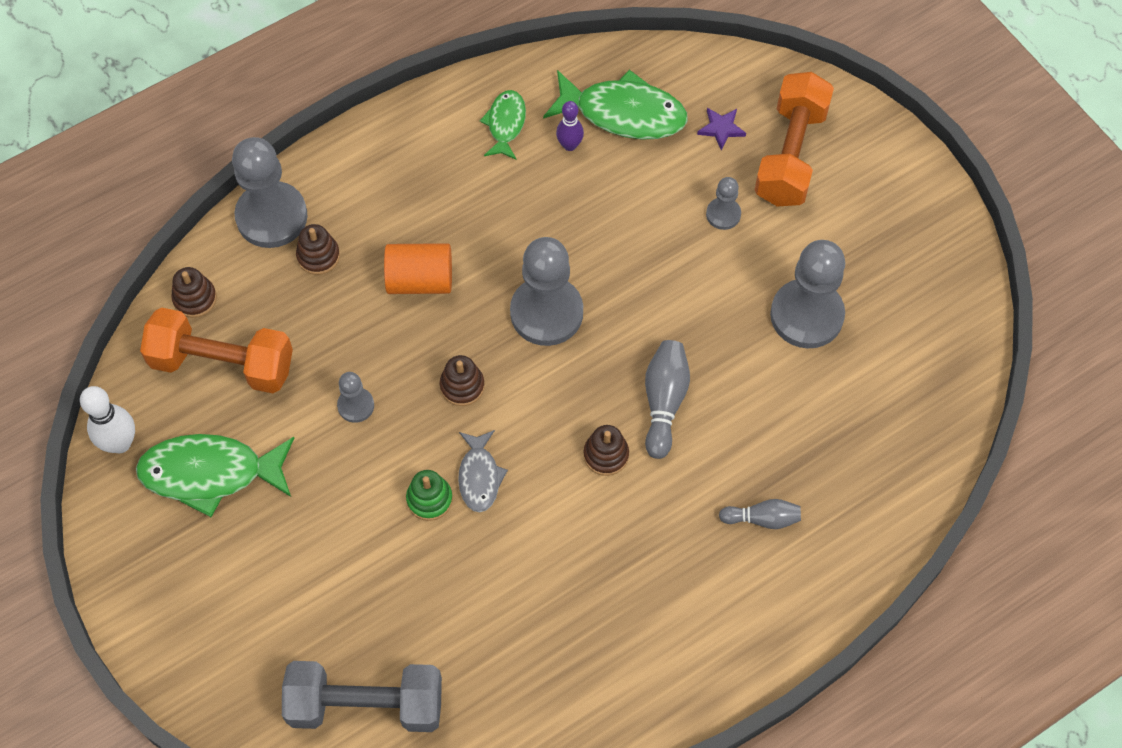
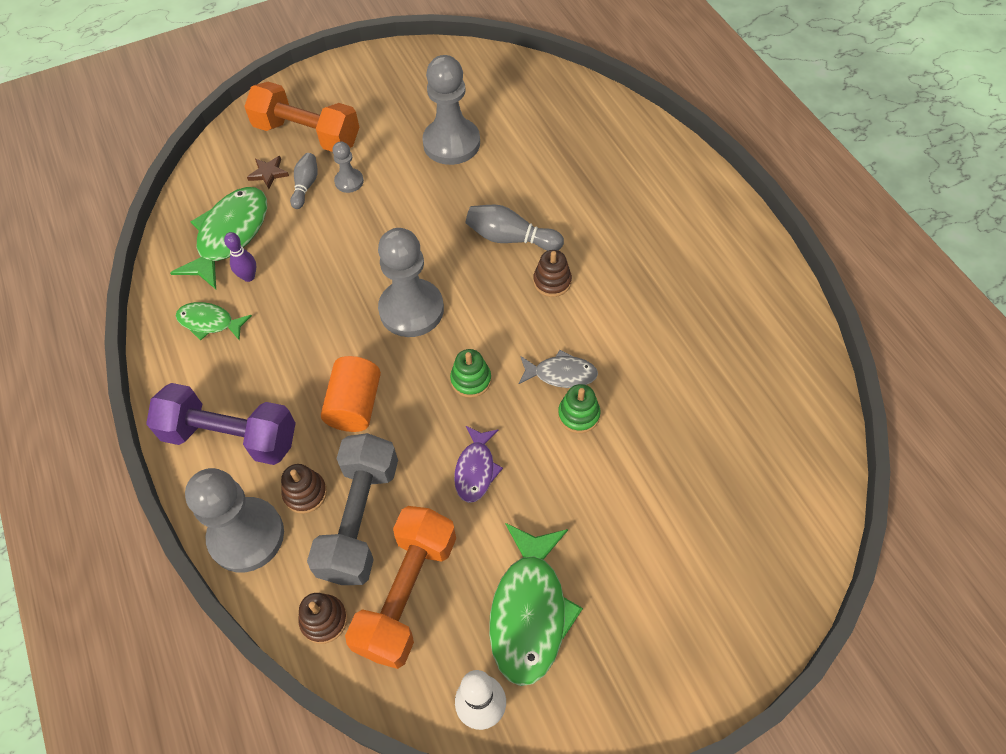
camera: 80 degrees left, 5 degrees down
(356, 405) = (476, 470): grey pawn -> purple fish
(366, 705) = (772, 481): grey dumbbell -> grey dumbbell (360, 519)
(374, 177) = (231, 436): none -> purple dumbbell
(462, 386) = (471, 380): brown stacking toy -> green stacking toy
(721, 129) = (268, 173): purple star -> brown star
(762, 519) = (618, 190): grey bowling pin -> grey bowling pin (306, 186)

